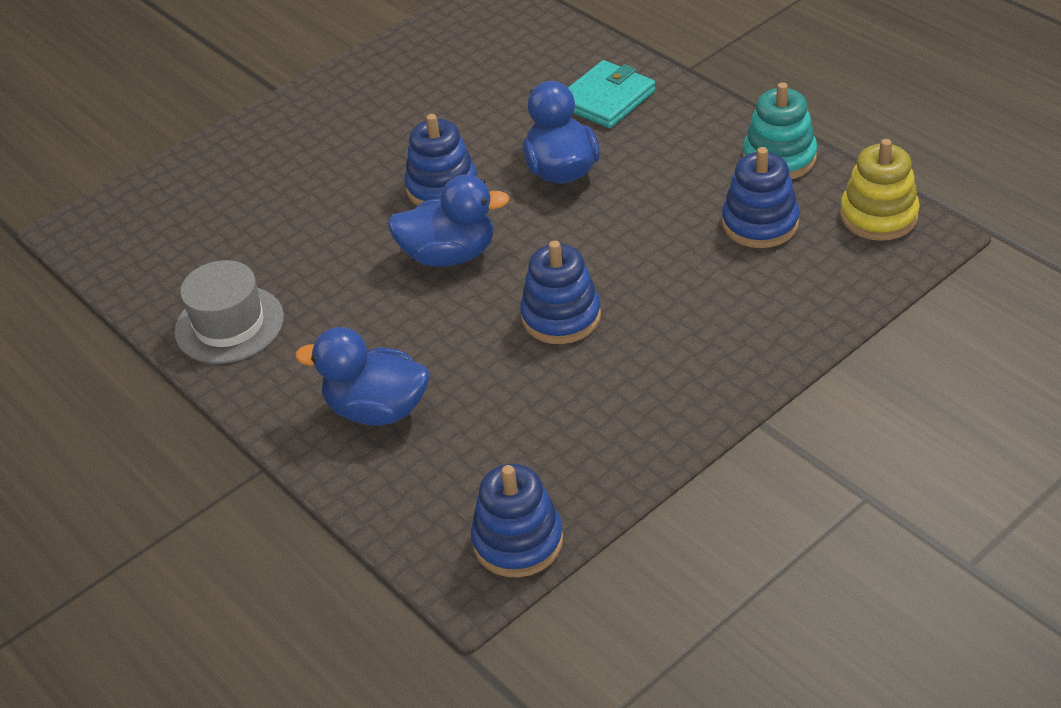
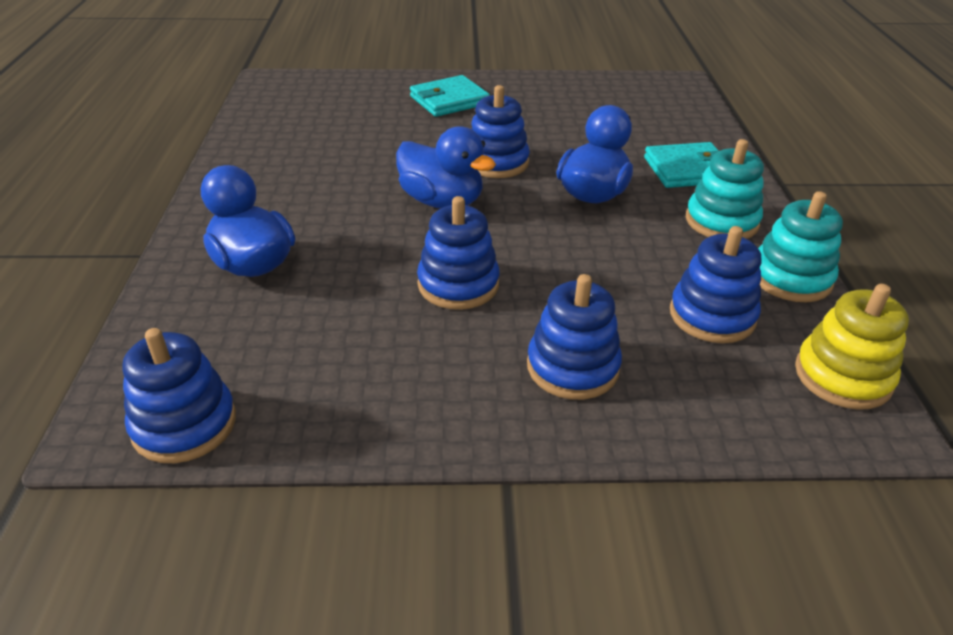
camera: 35 degrees right, 5 degrees down
(229, 324) = (259, 165): grey hat -> none
(304, 144) = (449, 100): none -> turquoise wallet
(684, 136) = (721, 221): none -> turquoise stacking toy
(715, 323) = (572, 367): none -> blue stacking toy

